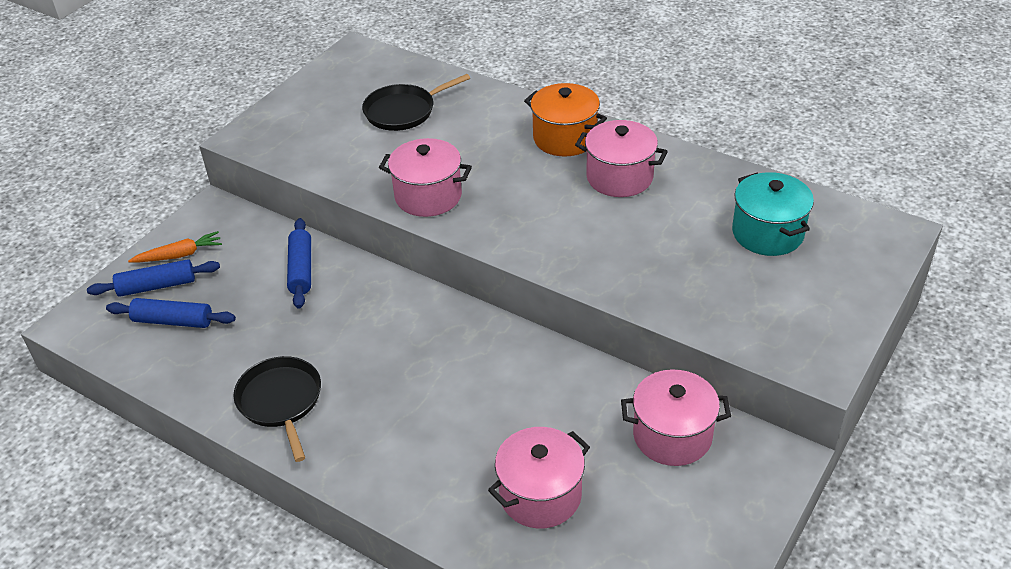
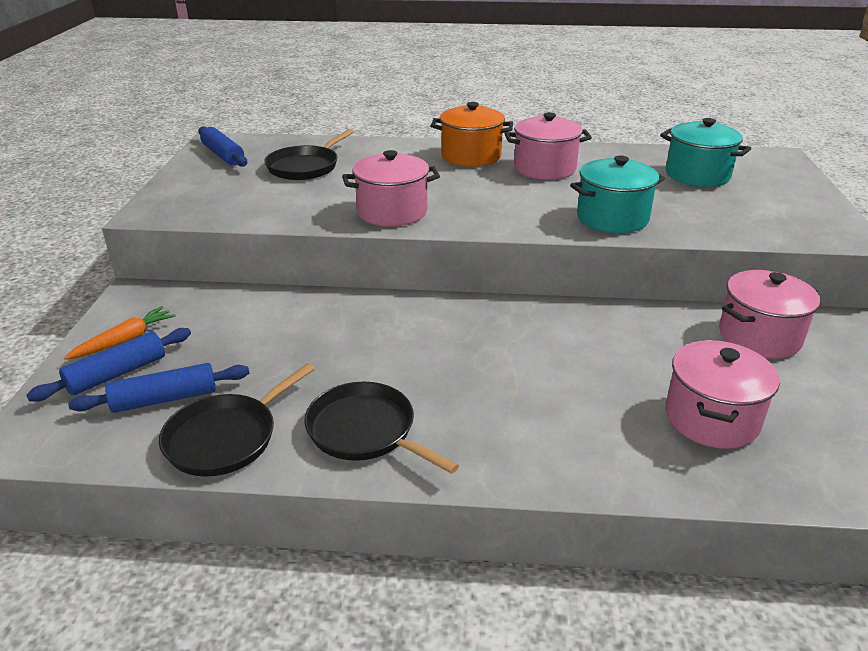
camera: 30 degrees left, 10 degrees down
(190, 370) = (226, 438): none -> black pan
(301, 269) = (282, 316): blue rolling pin -> blue rolling pin (223, 155)
(614, 266) = (612, 218): none -> turquoise pot

